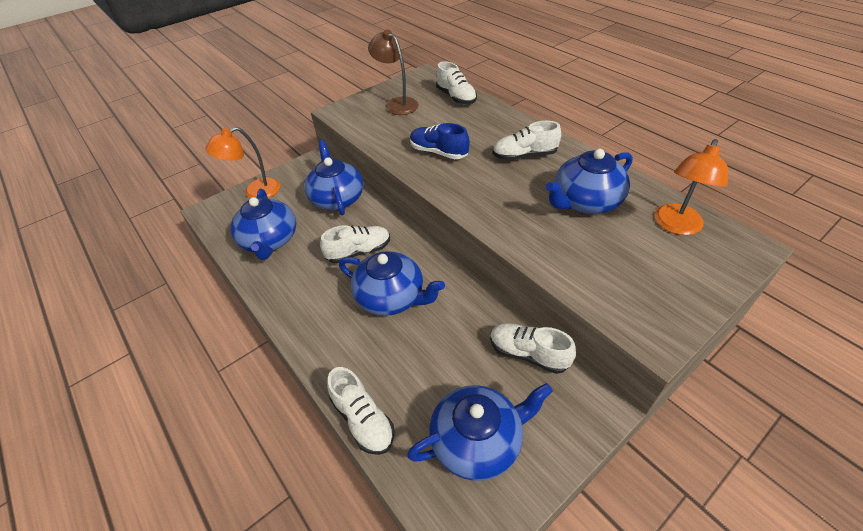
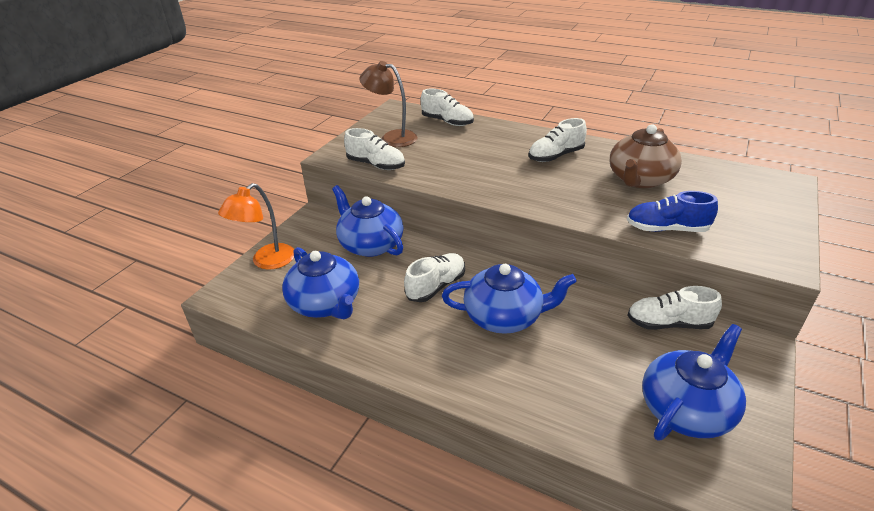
camera: 25 degrees left, 10 degrees down
(363, 419) = (568, 433): white shoe -> white shoe (376, 165)
(438, 152) = (473, 170): blue shoe -> blue shoe (666, 229)
(585, 201) = (640, 179): blue teapot -> brown teapot
(676, 226) = (725, 180): orange lamp -> none

